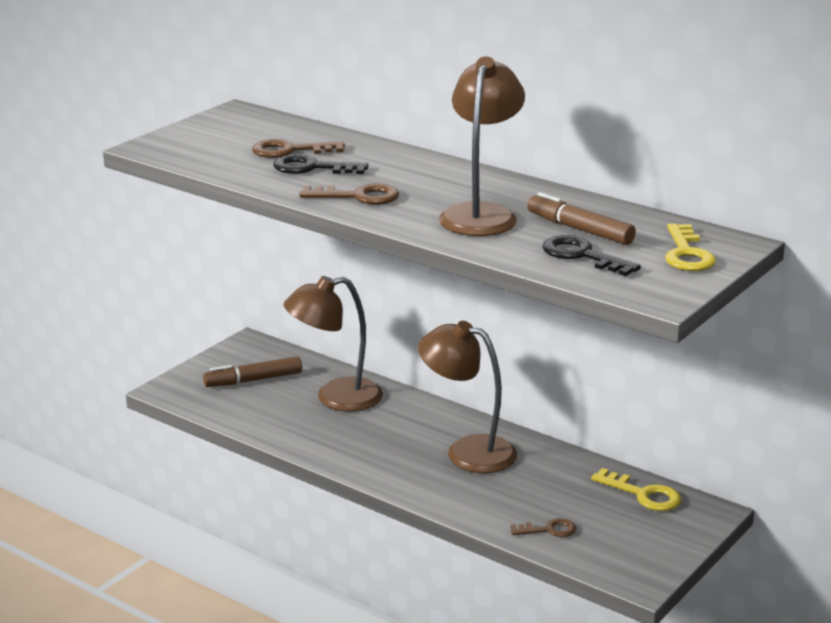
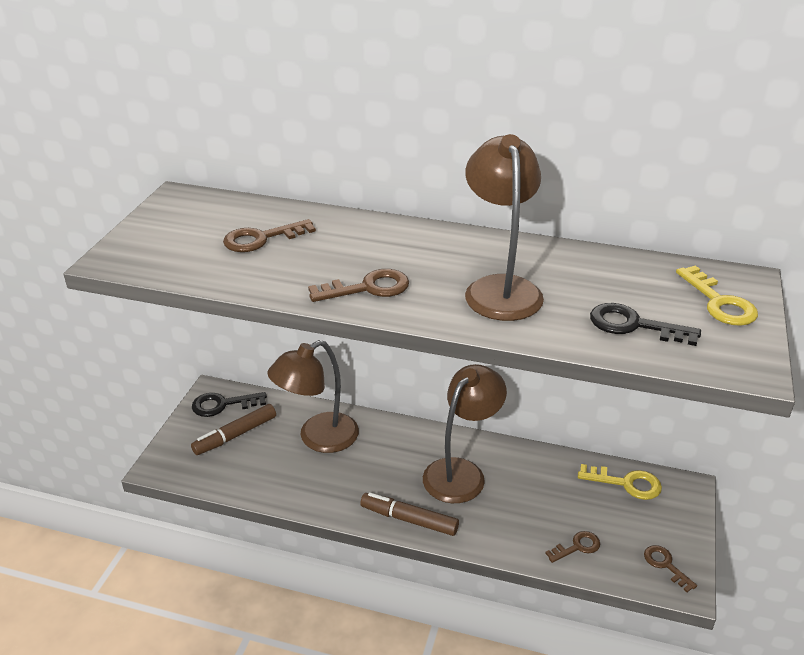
camera: 20 degrees left, 10 degrees up
(312, 168) = (297, 258): black key -> black key (223, 405)
(468, 451) = (461, 472): brown lamp -> brown lamp turned 120 degrees clockwise
(579, 229) = (603, 290): brown marker -> brown marker (409, 519)
(634, 562) = (665, 565): none -> brown key

